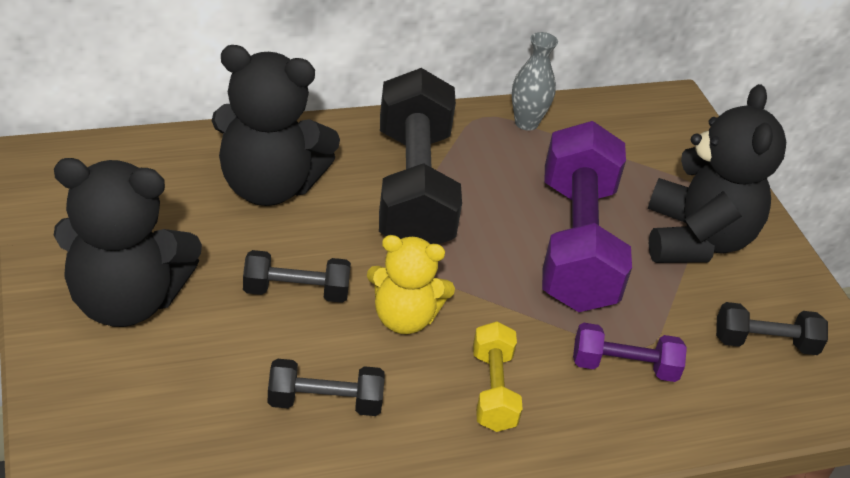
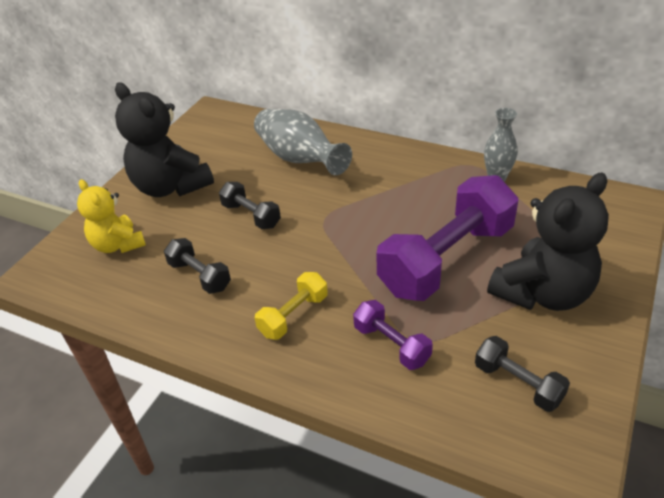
camera: 50 degrees right, 0 degrees up
(269, 186) = (299, 159): black teddy bear -> grey vase
(404, 318) = (290, 253): yellow teddy bear -> yellow teddy bear (118, 245)
(414, 188) = (378, 189): black dumbbell -> none

